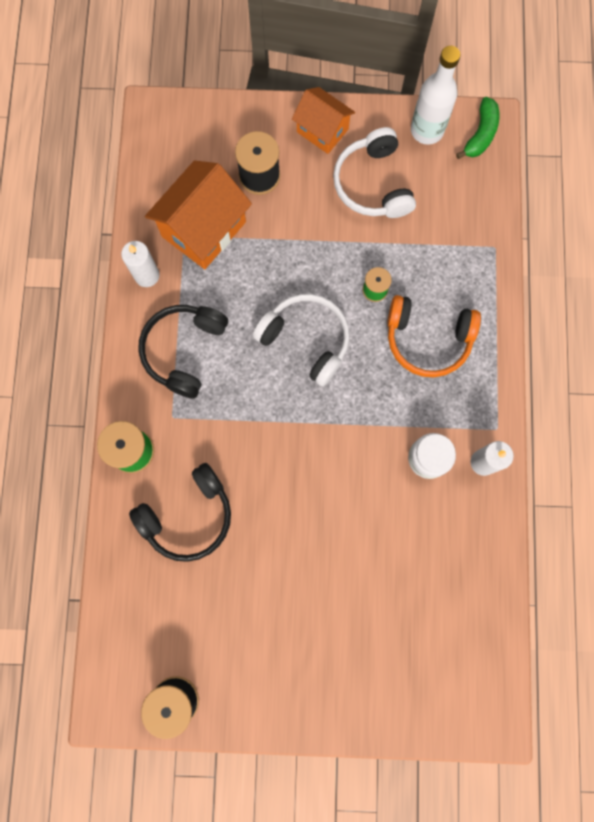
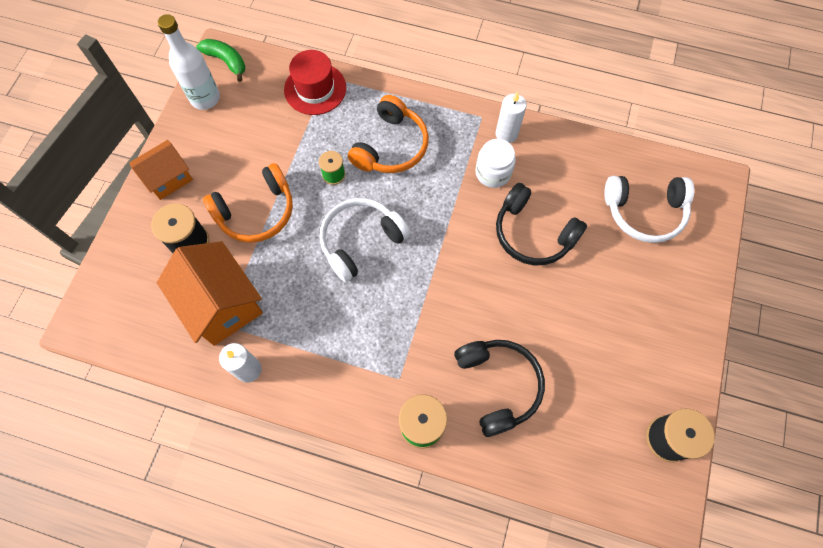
camera: 75 degrees left, 10 degrees down
(184, 351) = (337, 351): black headphones -> black headphones (533, 233)
(310, 227) = (256, 212): none -> orange headphones
(373, 184) = (236, 151): white headphones -> white headphones (644, 212)
(475, 238) = (315, 89): none -> red hat

